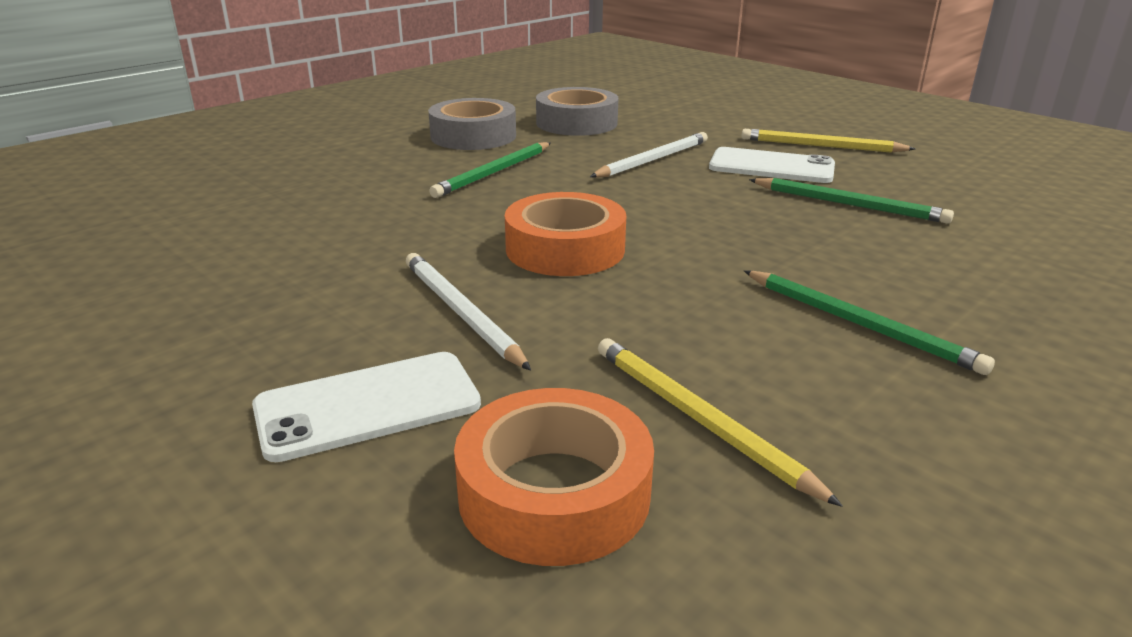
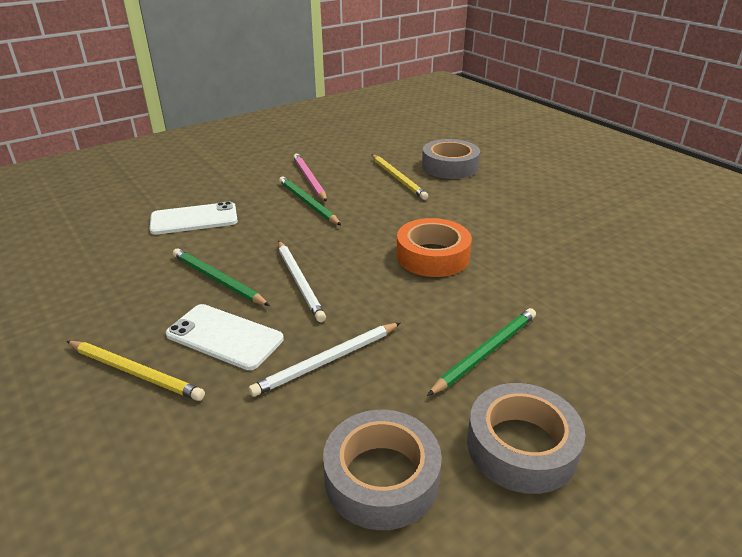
camera: 170 degrees left, 5 degrees up
(368, 406) = (516, 190): white phone -> white phone (194, 219)
(461, 313) = (489, 221): white pencil -> white pencil (299, 282)
(554, 493) = (450, 166): orange tape -> grey tape
(933, 393) = (309, 179): none -> pink pencil

